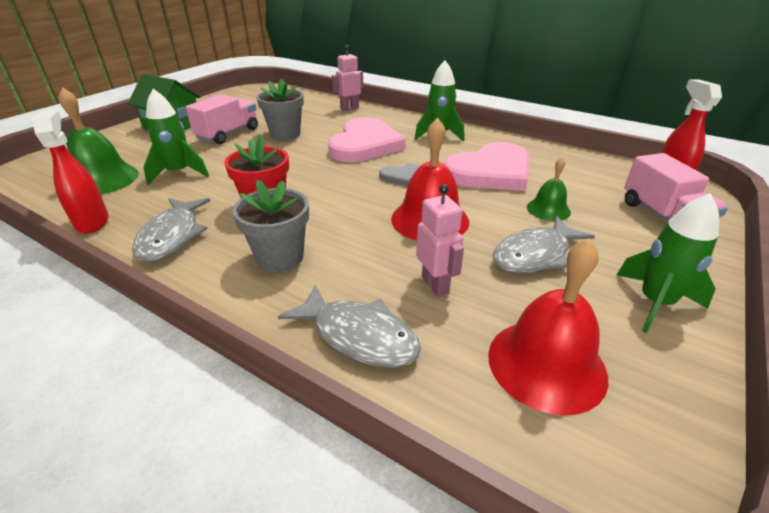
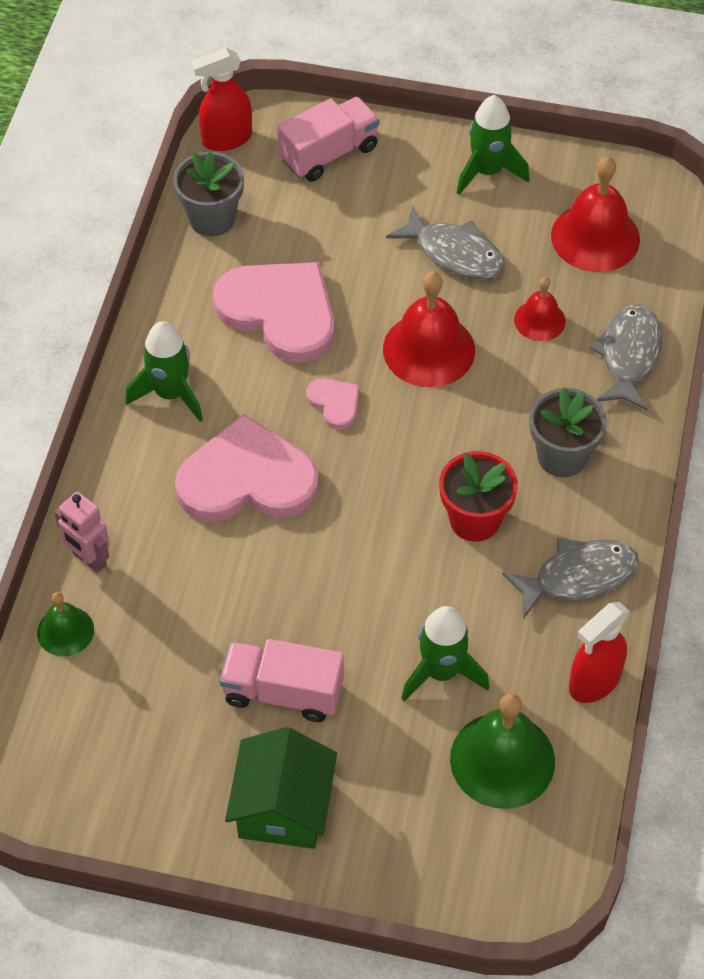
camera: 110 degrees left, 20 degrees up
(285, 134) = (249, 606): grey flower pot -> grey flower pot (212, 218)
(401, 176) = (335, 403): grey heart -> pink heart
(435, 285) = (539, 320): pink robot -> red bell
(548, 209) = (356, 248): green bell -> green bell (65, 631)

